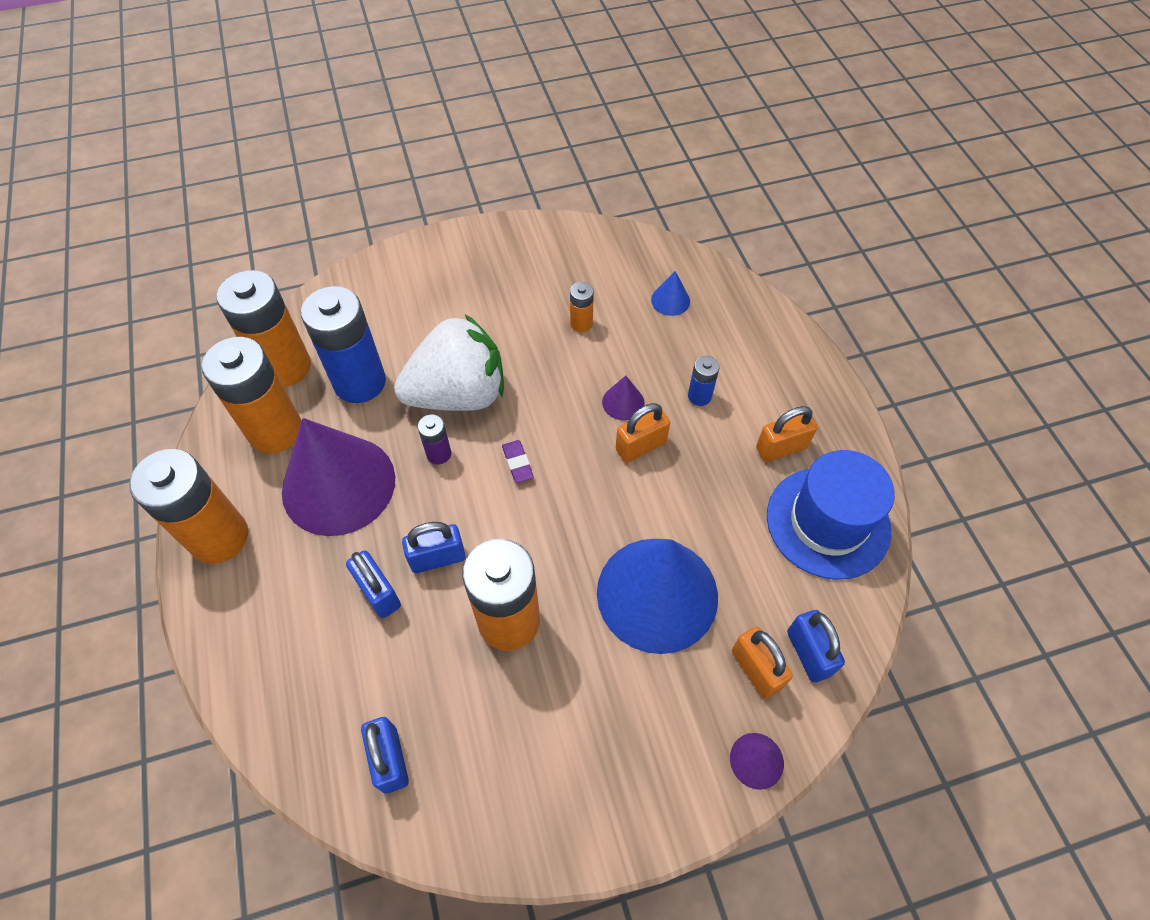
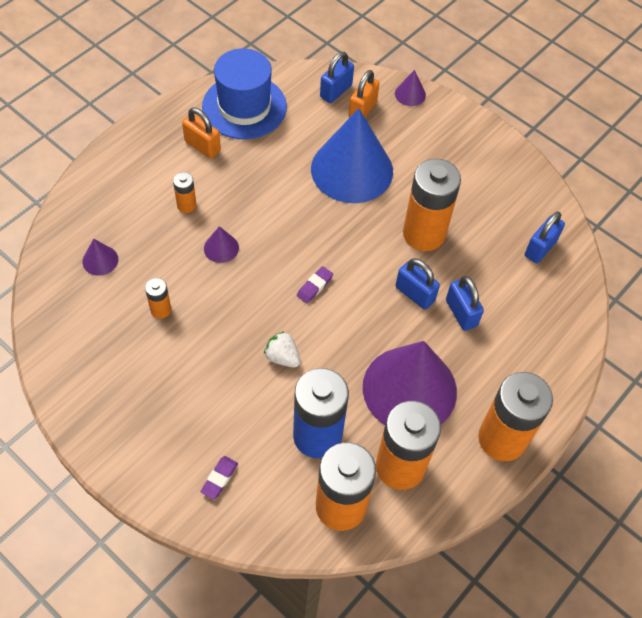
camera: 125 degrees left, 0 degrees up
(378, 593) = (461, 313): blue padlock -> blue padlock turned 45 degrees counterclockwise
(383, 296) = (219, 478): none -> purple eraser
(439, 454) = (341, 339): purple battery -> none
(458, 394) = (282, 357): white strawberry -> white strawberry, size x0.40
(640, 446) = (252, 221): orange padlock -> none
(670, 300) = (100, 260): blue cone -> purple cone
(699, 396) = (186, 205): blue battery -> orange battery

